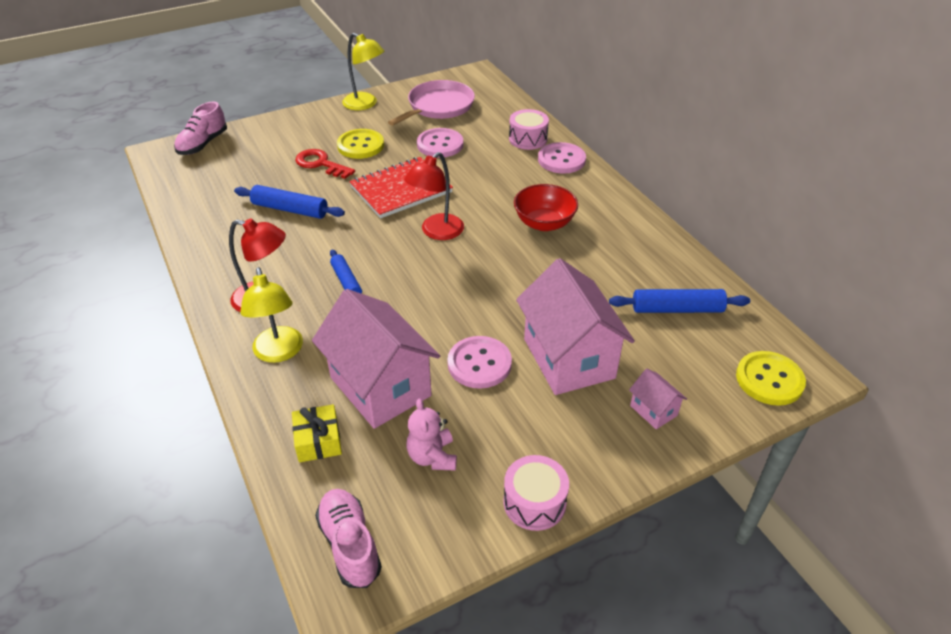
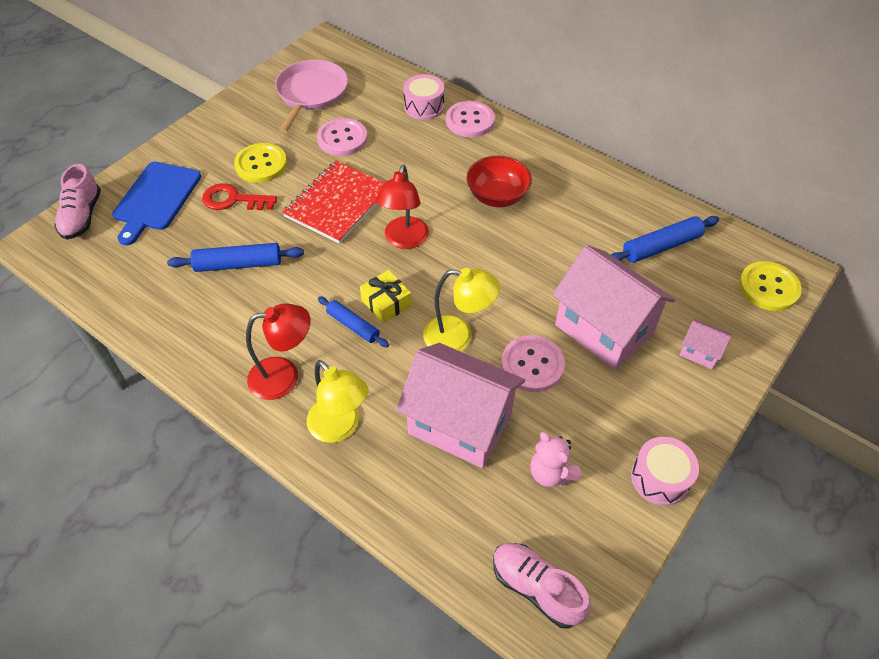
camera: 25 degrees left, 10 degrees up
(263, 147) = (156, 199): none -> blue cutting board
(318, 441) = (440, 502): yellow gift -> yellow gift (386, 303)
(365, 104) = (232, 112): yellow lamp -> yellow lamp (458, 337)

